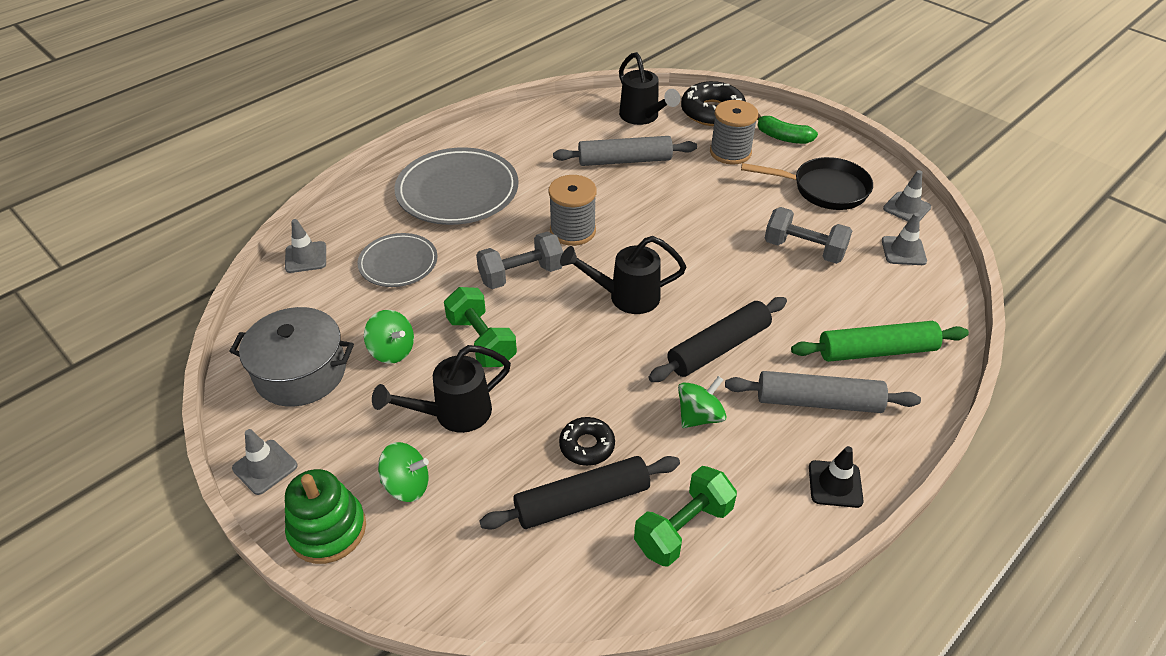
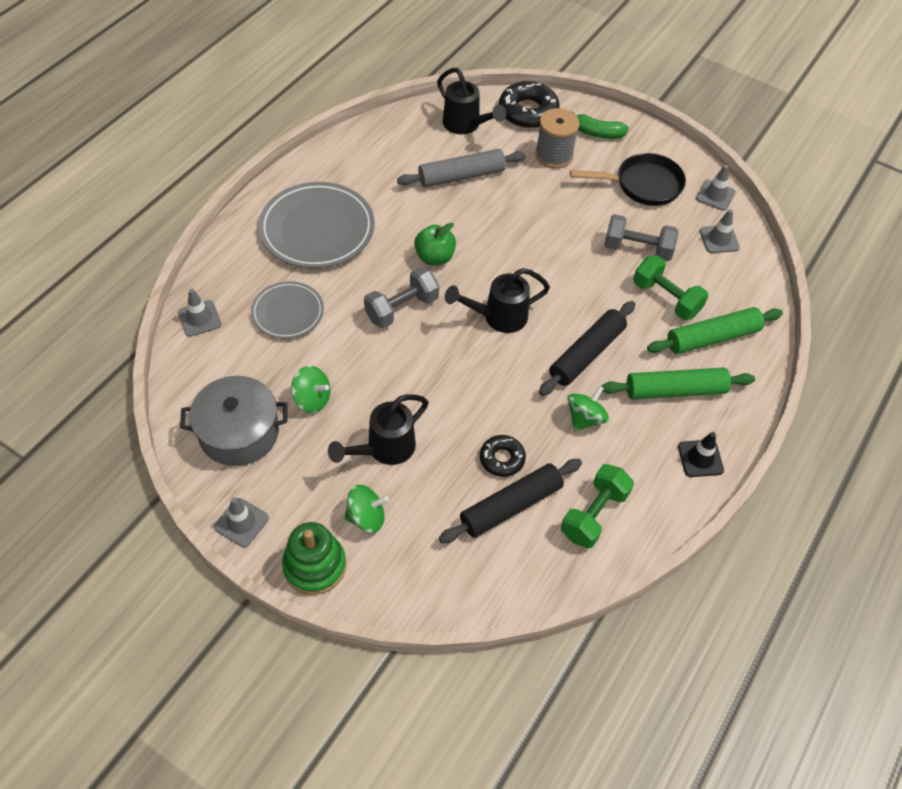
camera: 15 degrees left, 10 degrees up
(481, 341) = (387, 378): green dumbbell -> green dumbbell (666, 298)
(573, 231) = (434, 257): grey spool -> green apple
(818, 401) = (675, 390): grey rolling pin -> green rolling pin

